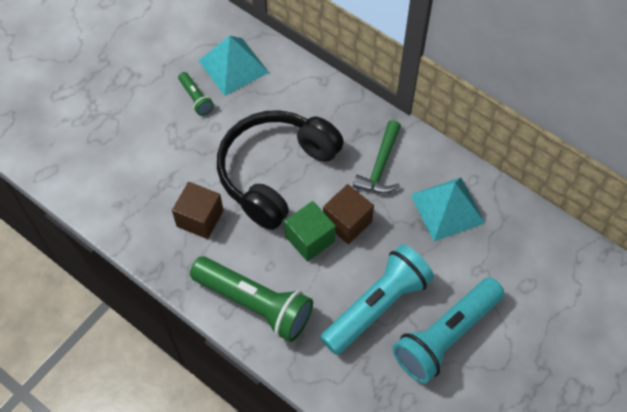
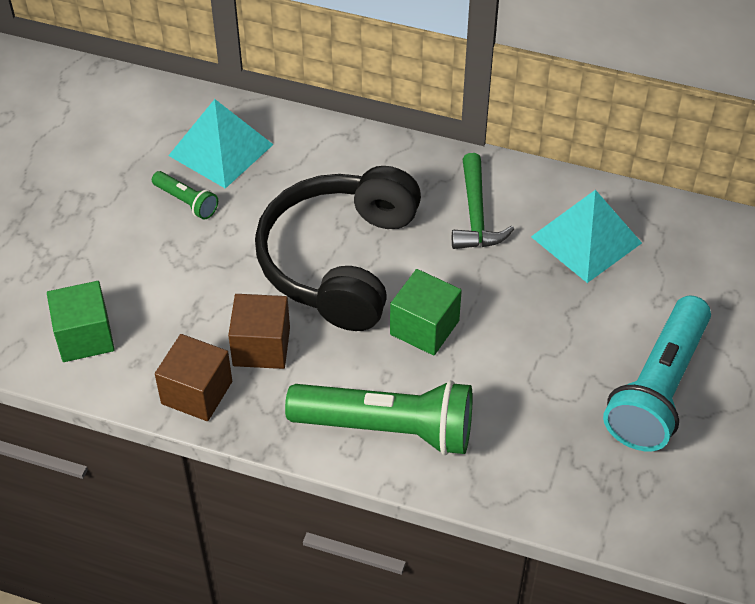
camera: 20 degrees left, 10 degrees down
(94, 176) = (85, 337): none -> green cube
(347, 222) = (464, 293): brown cube -> brown cube (197, 392)
(377, 306) = (552, 381): turquoise flashlight -> none

